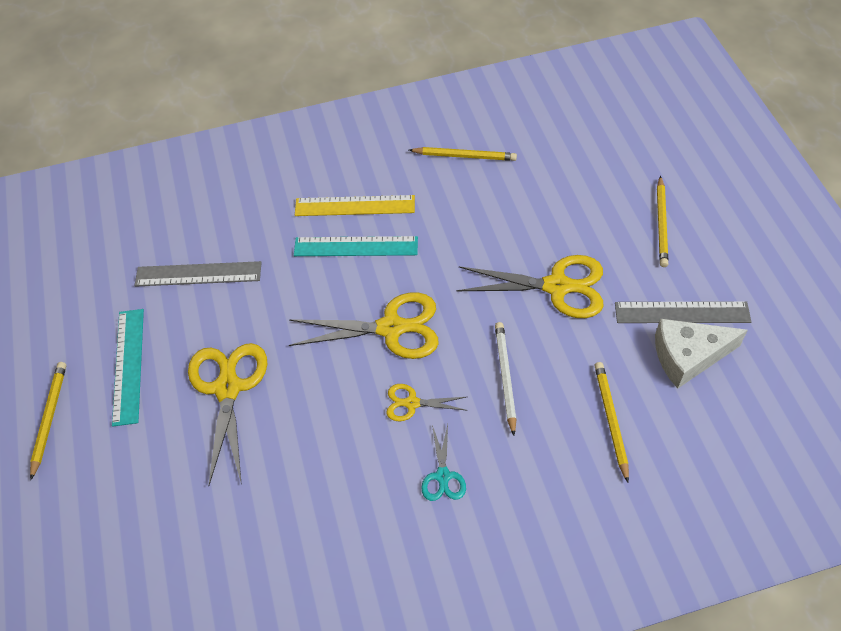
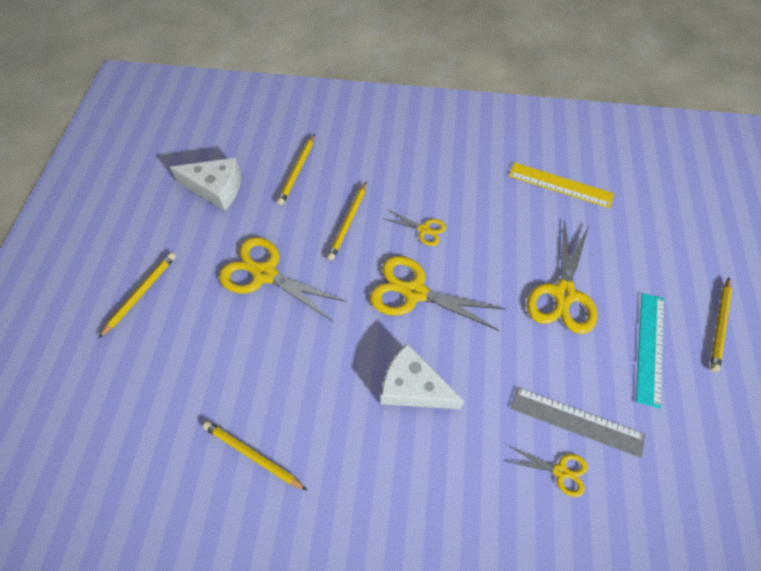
camera: 160 degrees left, 5 degrees up
(208, 234) = (560, 471): none -> yellow scissors
(355, 206) = (395, 439): yellow ruler -> yellow ruler (560, 185)
(356, 246) = (413, 387): turquoise ruler -> white cheese
(443, 476) = (424, 178): turquoise scissors -> none
(505, 377) = (348, 222): white pencil -> yellow pencil
(682, 312) = (193, 218): grey ruler -> none

